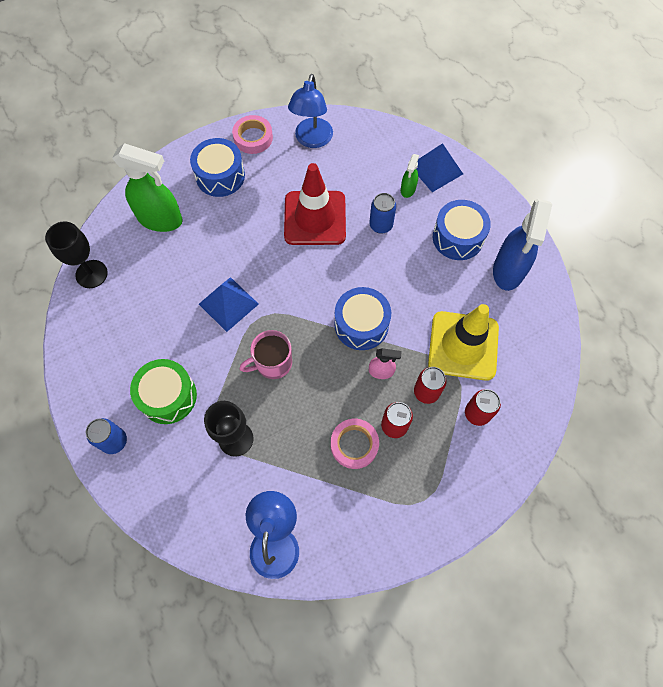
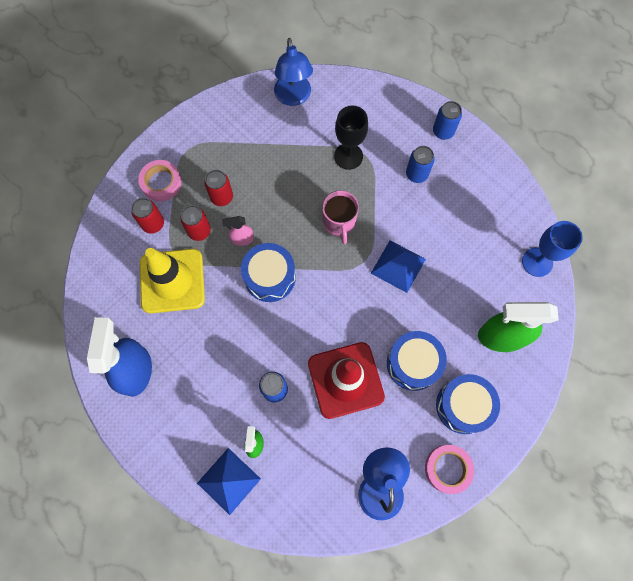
camera: 165 degrees right, 5 degrees up
(91, 274) = (537, 262): black goblet -> blue goblet
(168, 396) = (416, 174): green drum -> blue can
(272, 363) = (339, 223): pink mug -> pink mug turned 120 degrees clockwise
(354, 445) = (251, 175): pink tape -> pink tape (161, 183)
(458, 237) = (192, 396): blue drum -> blue drum (413, 363)

